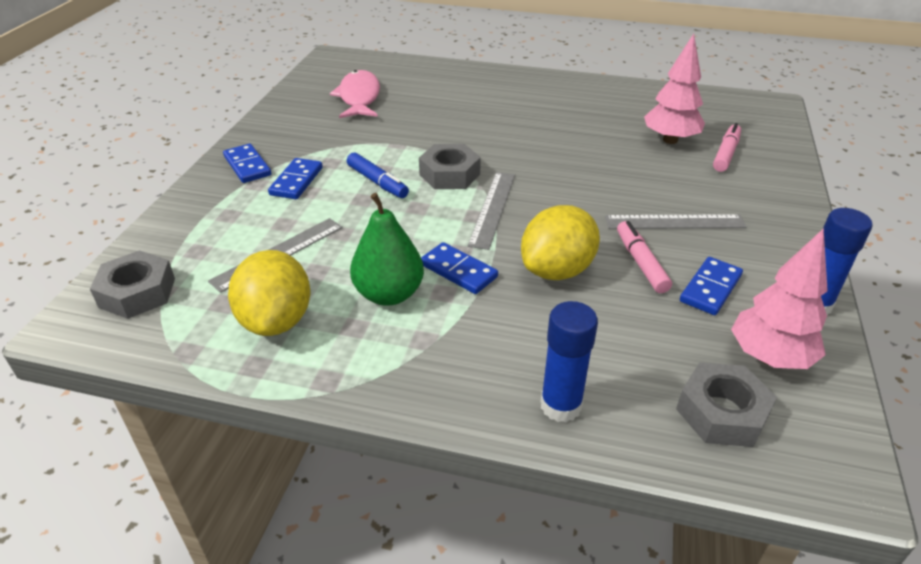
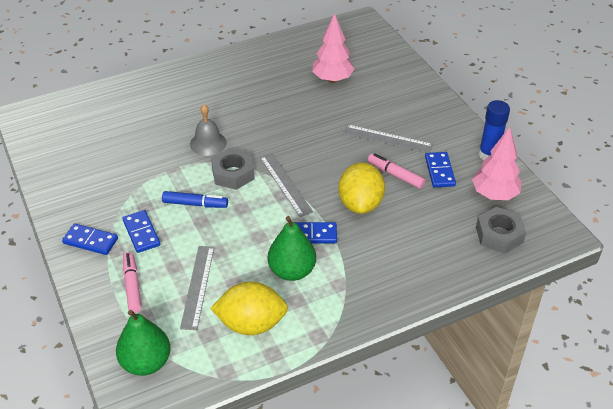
camera: 40 degrees left, 5 degrees up
(137, 293) = (146, 362): grey nut -> green pear
(276, 320) = (251, 324): yellow lemon -> yellow lemon turned 45 degrees counterclockwise
(359, 97) = (95, 143): pink fish -> none
(459, 139) = (208, 143): none -> grey bell
(560, 406) = (435, 275): blue glue stick -> none
(674, 222) = (387, 139): grey ruler -> grey ruler turned 60 degrees clockwise
(726, 154) = (371, 75): pink marker -> pink marker (132, 286)

